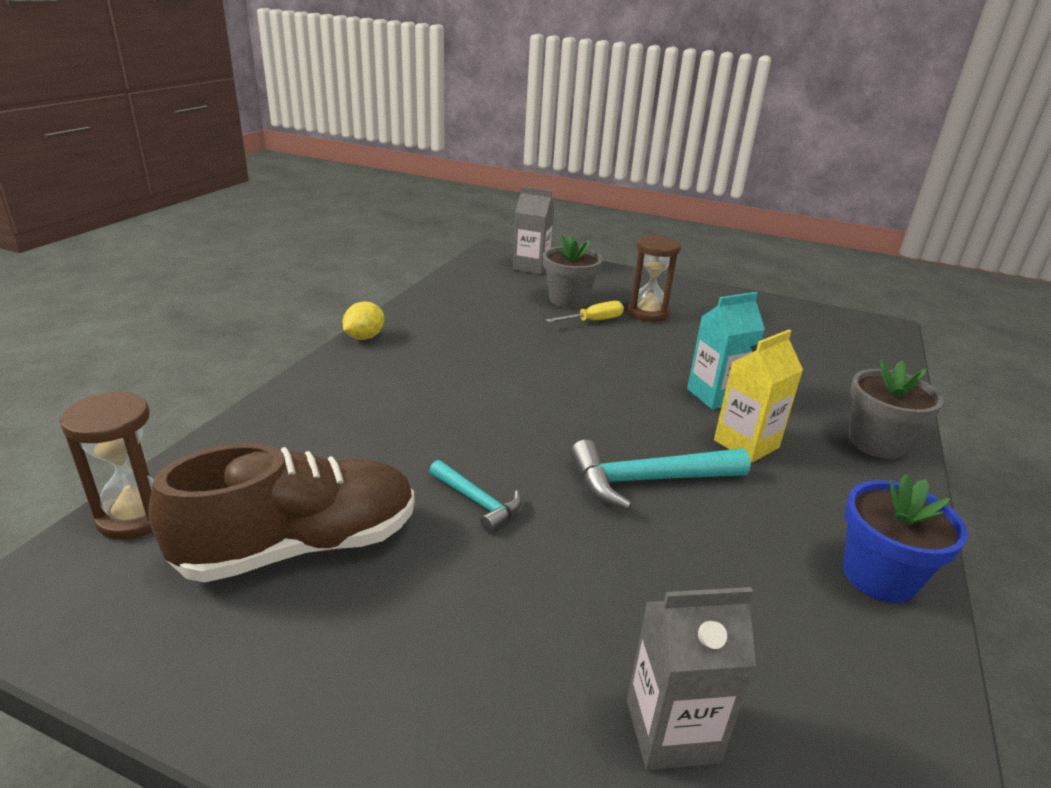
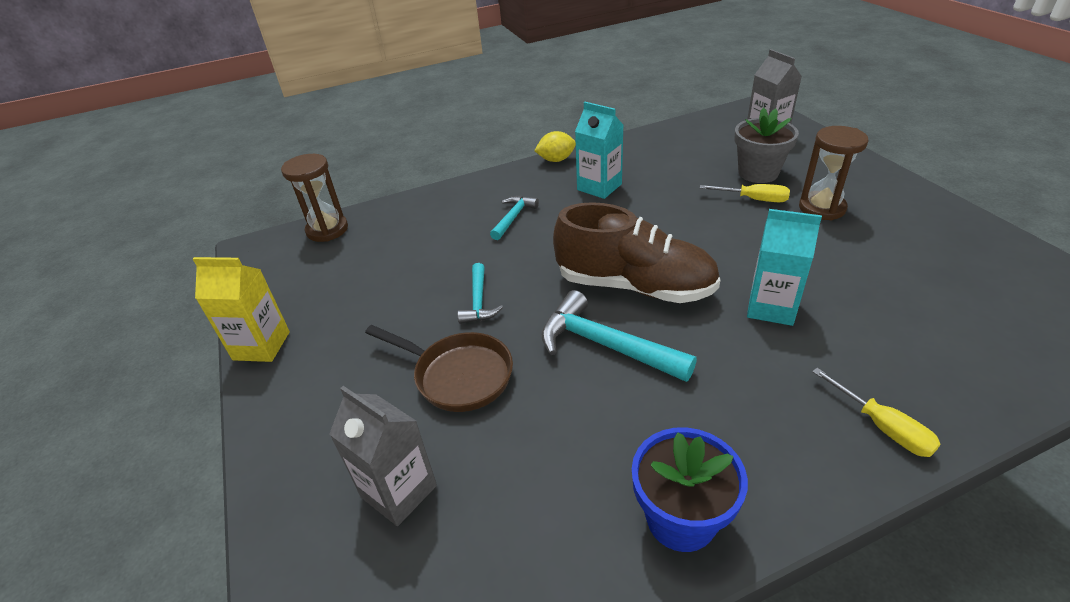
camera: 50 degrees right, 10 degrees up
(300, 546) = (367, 281): brown shoe -> brown shoe (634, 286)
(396, 406) = (513, 218): none -> turquoise hammer
(448, 349) = (599, 187): none -> turquoise carton
(562, 582) = (458, 375): none -> brown pan
(746, 444) = (733, 359): yellow carton -> yellow carton (261, 346)
(876, 443) = (882, 427): grey flower pot -> yellow screwdriver

